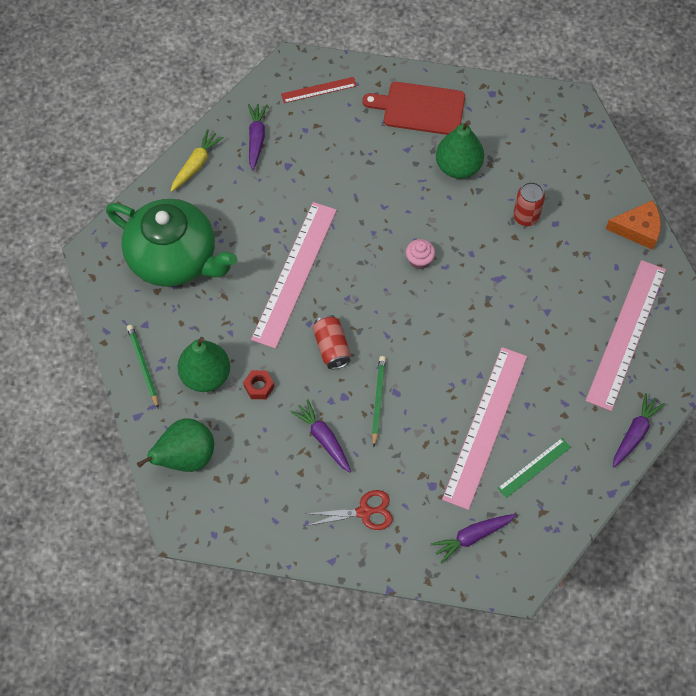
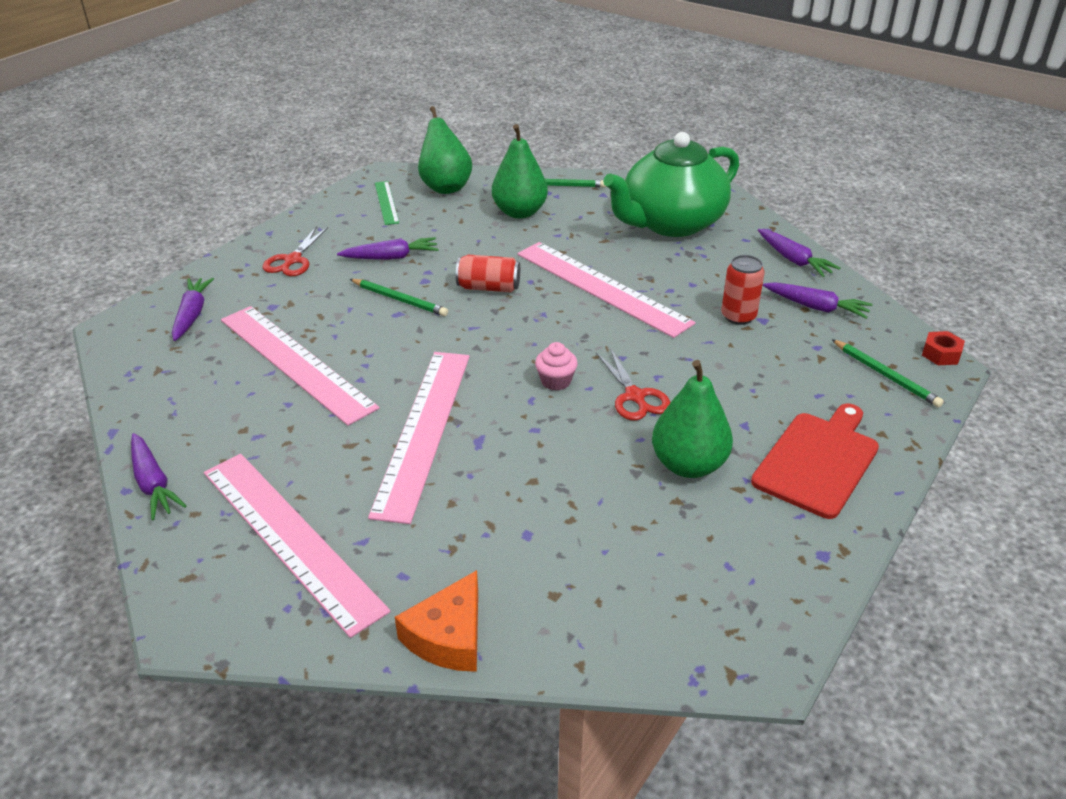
camera: 115 degrees right, 25 degrees down
(196, 164) = (793, 260): yellow carrot -> purple carrot
(259, 387) = (482, 236): red nut -> red nut (941, 354)
(318, 90) = (885, 375): red ruler -> green pencil
(411, 212) = (635, 396): none -> red scissors
(506, 312) = (423, 430): none -> pink ruler
(526, 217) = (559, 505): red can -> red can (738, 316)
(534, 467) = (211, 381): green ruler -> green ruler (386, 202)

